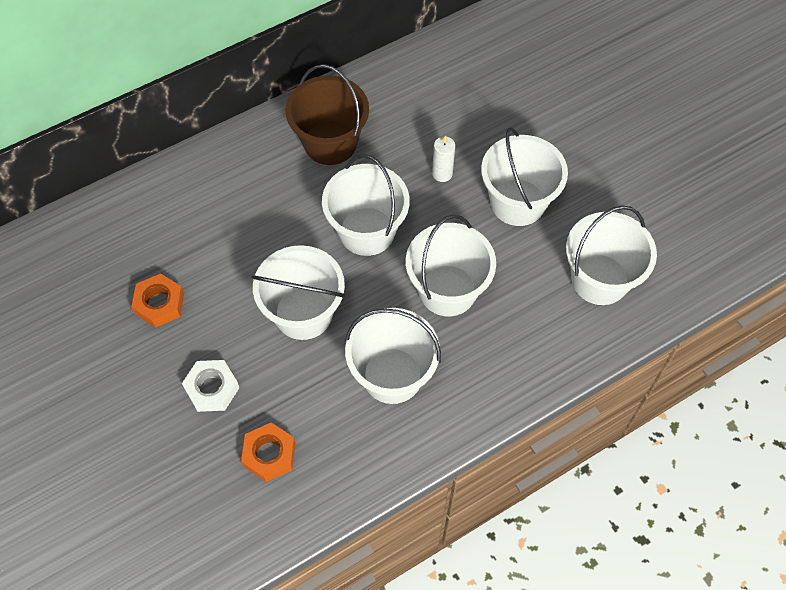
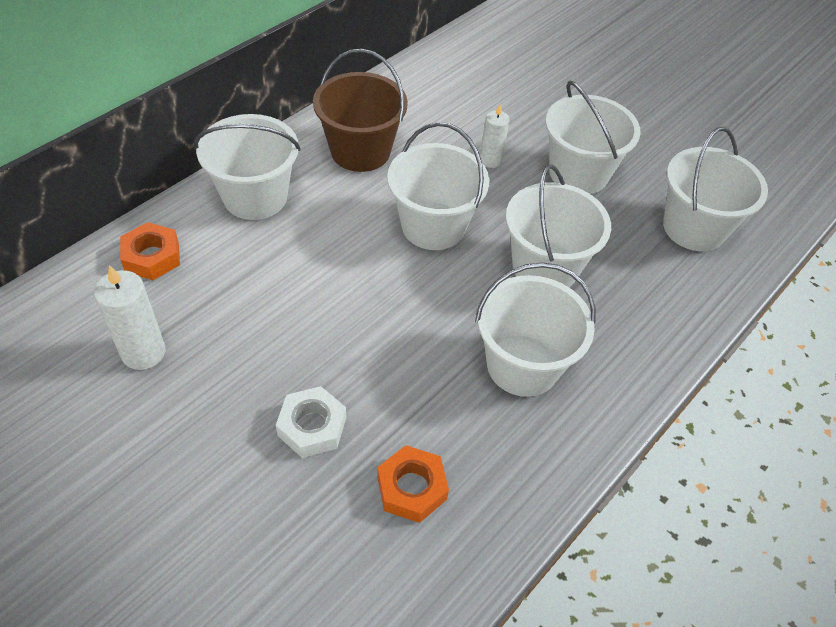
camera: 20 degrees left, 10 degrees down
(106, 299) = (143, 352): none -> white candle
(159, 304) = (215, 344): orange nut -> orange nut (152, 257)
(303, 313) = (394, 320): white bucket -> white bucket (255, 197)

